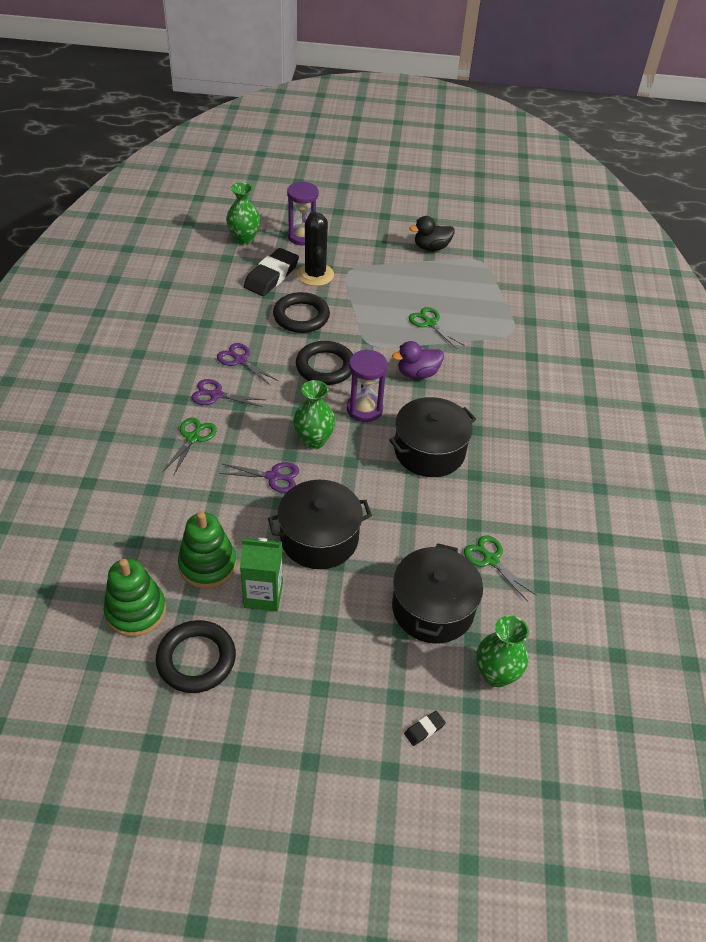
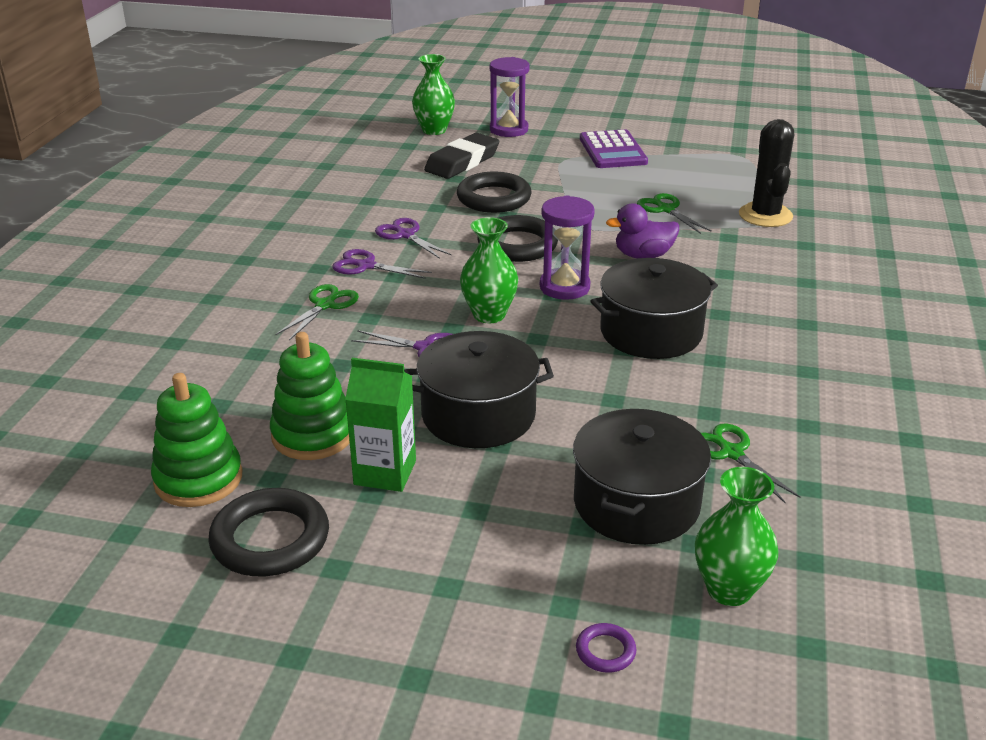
camera: 10 degrees right, 15 degrees down
(315, 275) = (519, 162): black cactus -> black cactus (765, 215)
(385, 258) = (612, 150): none -> purple calculator
(424, 729) = (605, 651): black eraser -> purple ring
(431, 247) = (675, 142): black duck -> none

